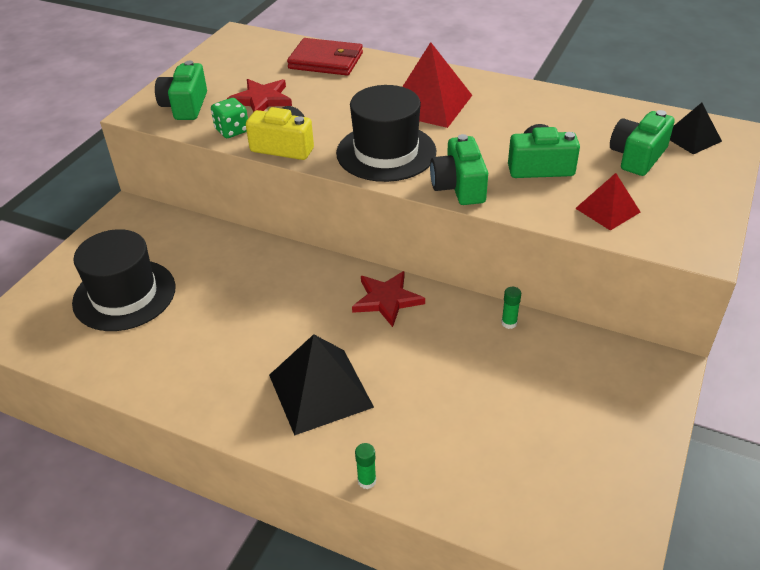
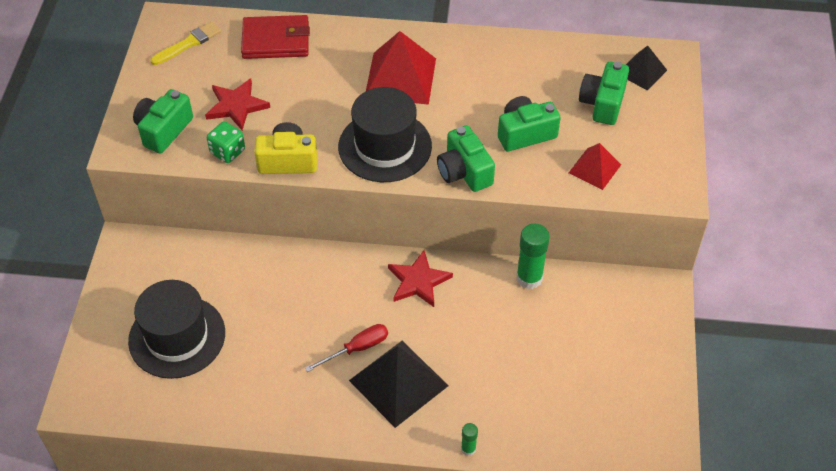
camera: 20 degrees left, 10 degrees up
(185, 106) = (164, 130): green camera -> green camera turned 45 degrees clockwise
(247, 52) = (188, 43): none -> yellow brush
(293, 347) = (357, 349): none -> red screwdriver
(509, 323) = (529, 278): green glue stick -> green glue stick, size x1.94

